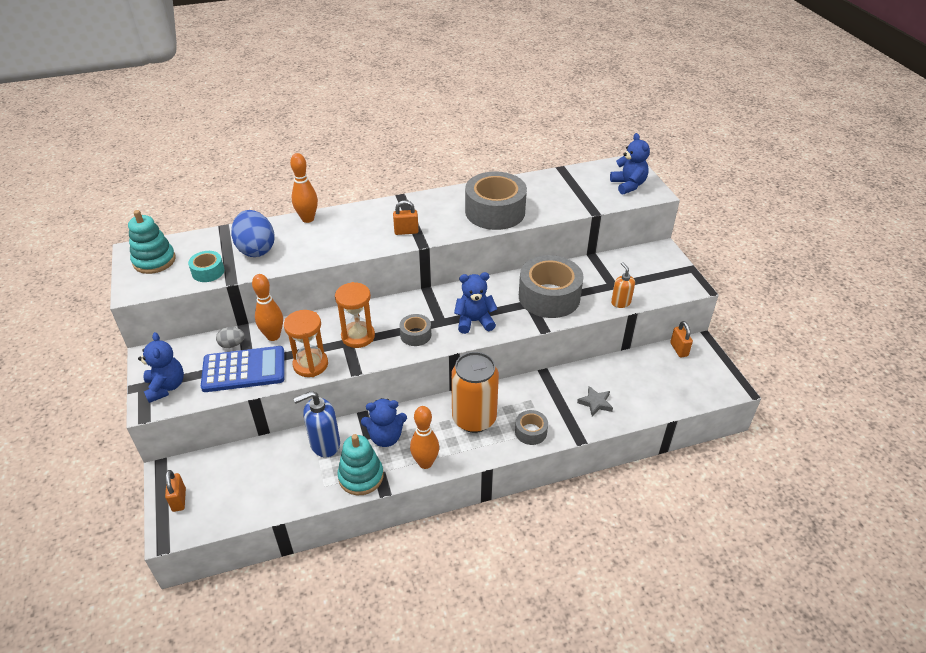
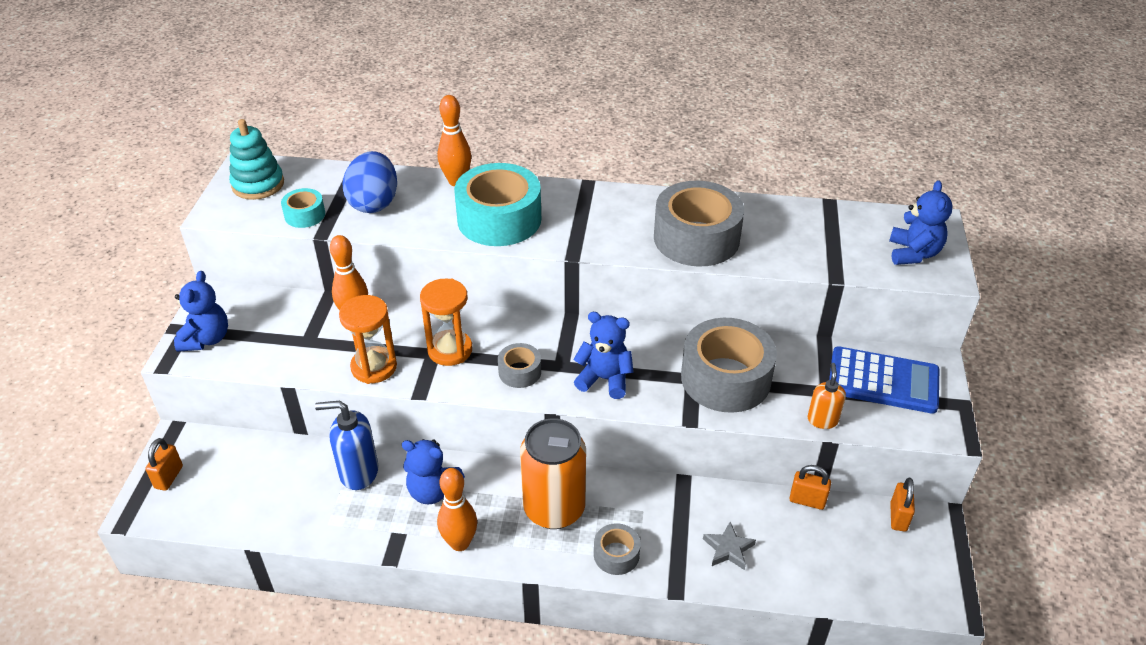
camera: 25 degrees right, 0 degrees up
(232, 345) = (304, 312): grey egg -> none
(244, 370) = (298, 347): blue calculator -> blue calculator (883, 381)
(356, 235) = (499, 219): none -> turquoise tape
(361, 476) = (375, 529): turquoise stacking toy -> none
(406, 231) = (563, 232): orange padlock -> orange padlock (807, 501)

